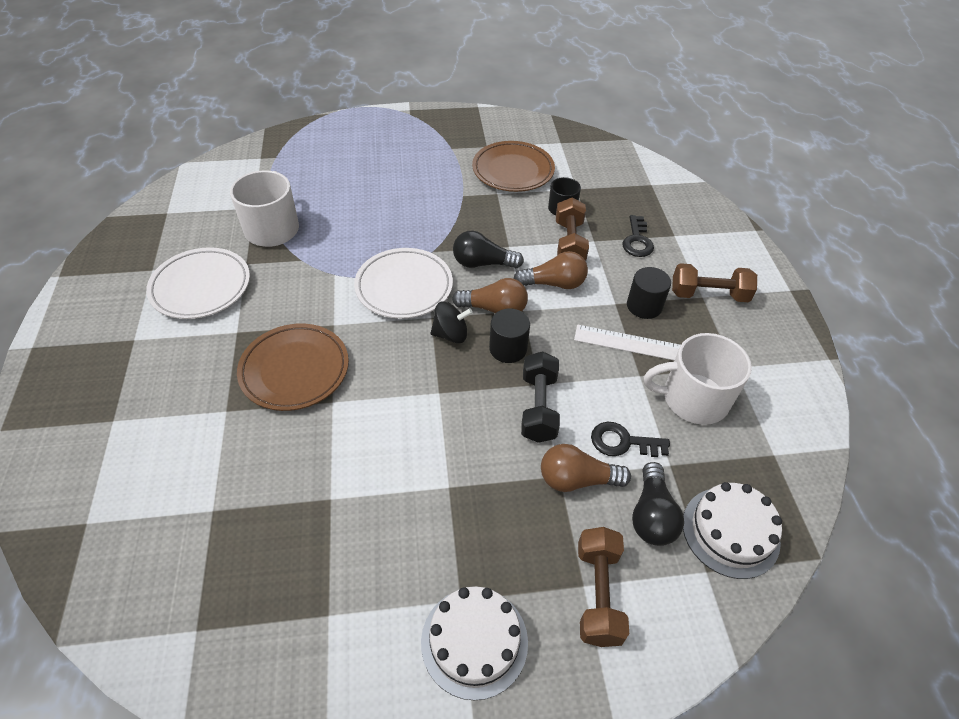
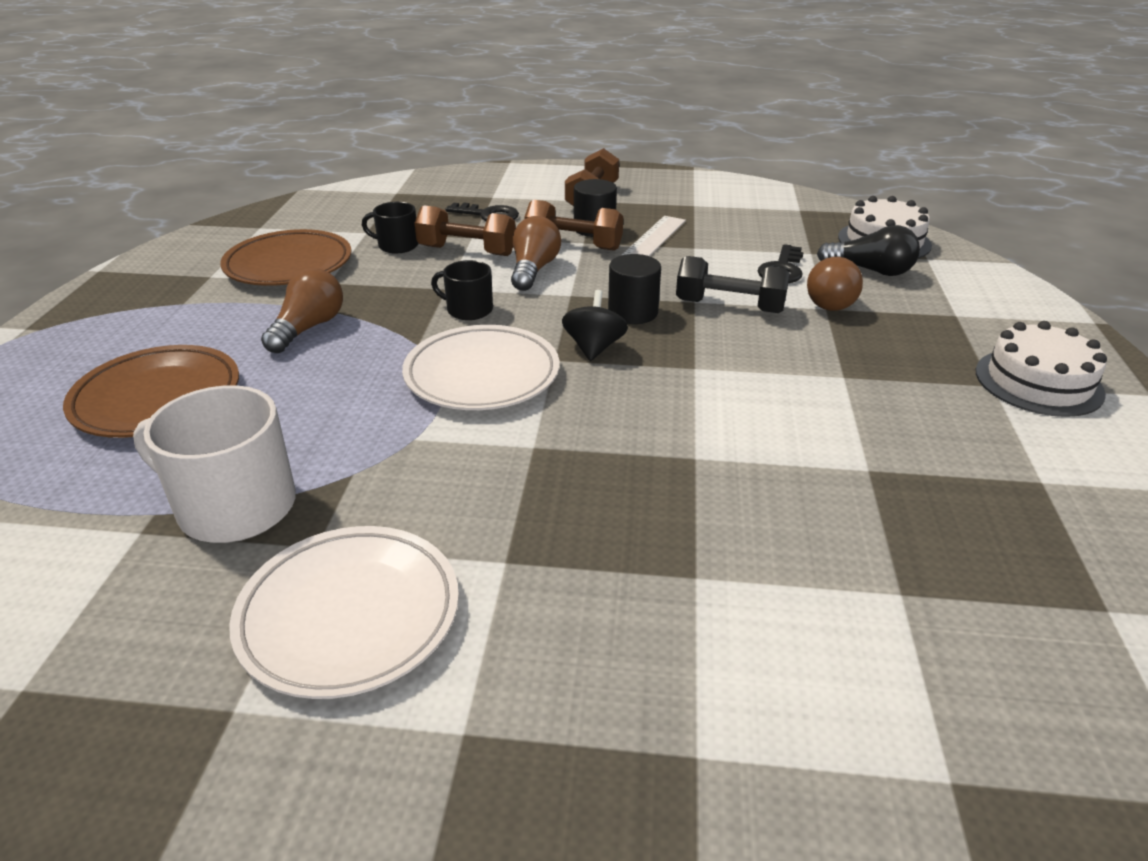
camera: 75 degrees left, 15 degrees down
(295, 370) = (622, 492): brown plate -> brown plate (157, 398)
(482, 263) = (468, 310): black light bulb -> black mug
(494, 309) = (560, 312): brown light bulb -> brown light bulb (308, 328)
(598, 594) = (963, 309): brown dumbbell -> brown dumbbell (573, 245)
(693, 398) = (730, 229): white mug -> none

